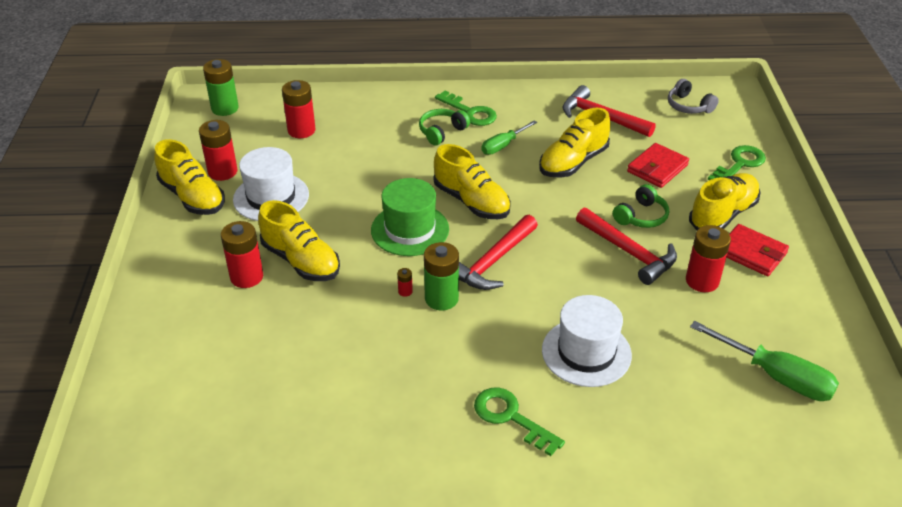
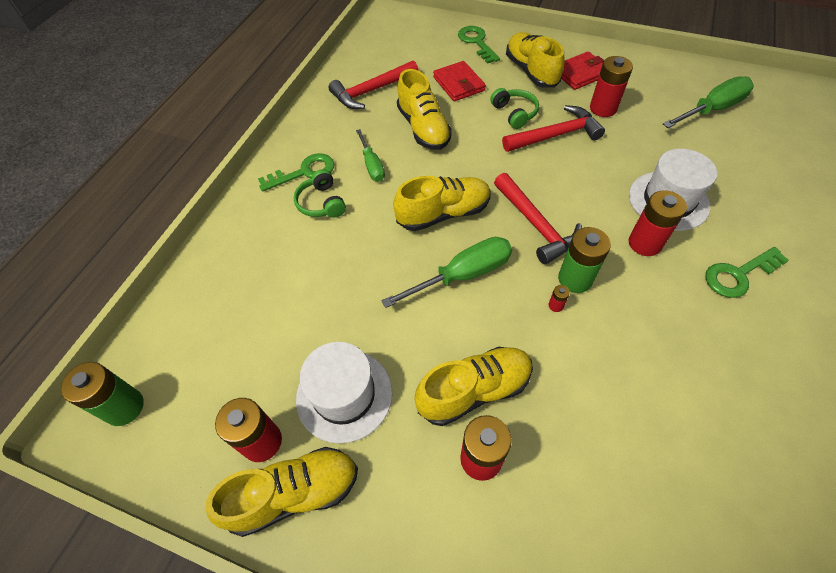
camera: 65 degrees left, 15 degrees up
(301, 130) = (234, 329): red battery -> red battery (644, 243)
(410, 230) = (464, 274): green hat -> green screwdriver
(688, 106) = (389, 40): grey headphones -> none

